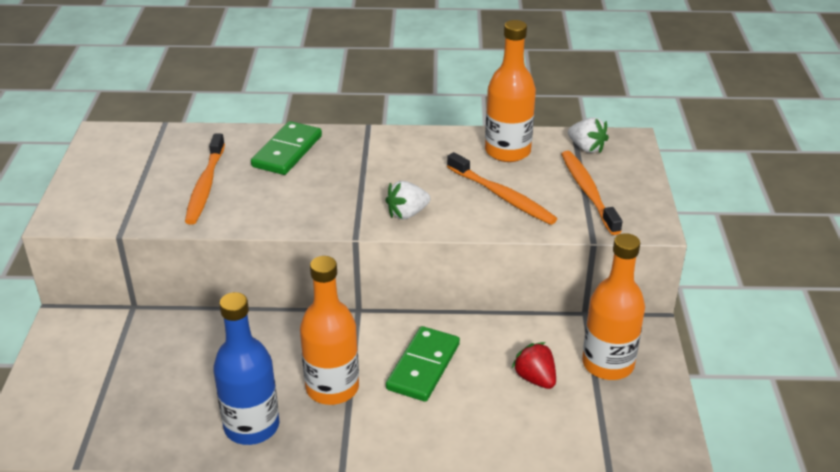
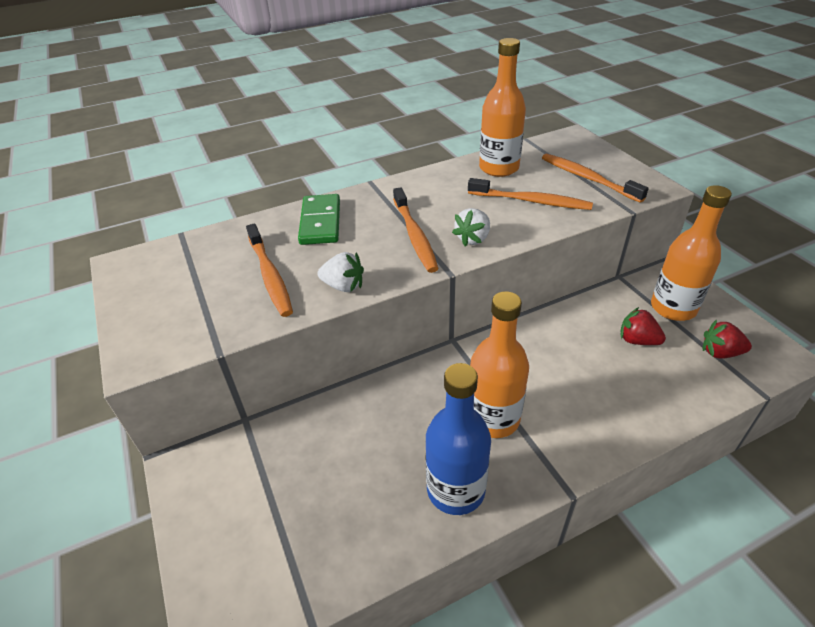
camera: 25 degrees left, 5 degrees up
(357, 192) = (414, 236): none -> orange toothbrush
(423, 367) = (548, 366): green domino -> none
(586, 148) = (551, 149): white strawberry -> white strawberry (343, 286)
(608, 422) = (720, 353): none -> red strawberry

